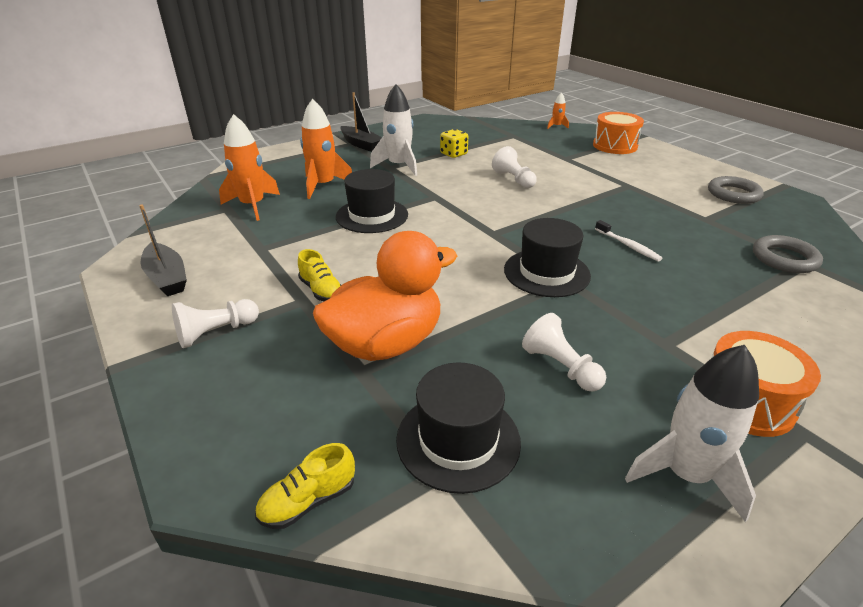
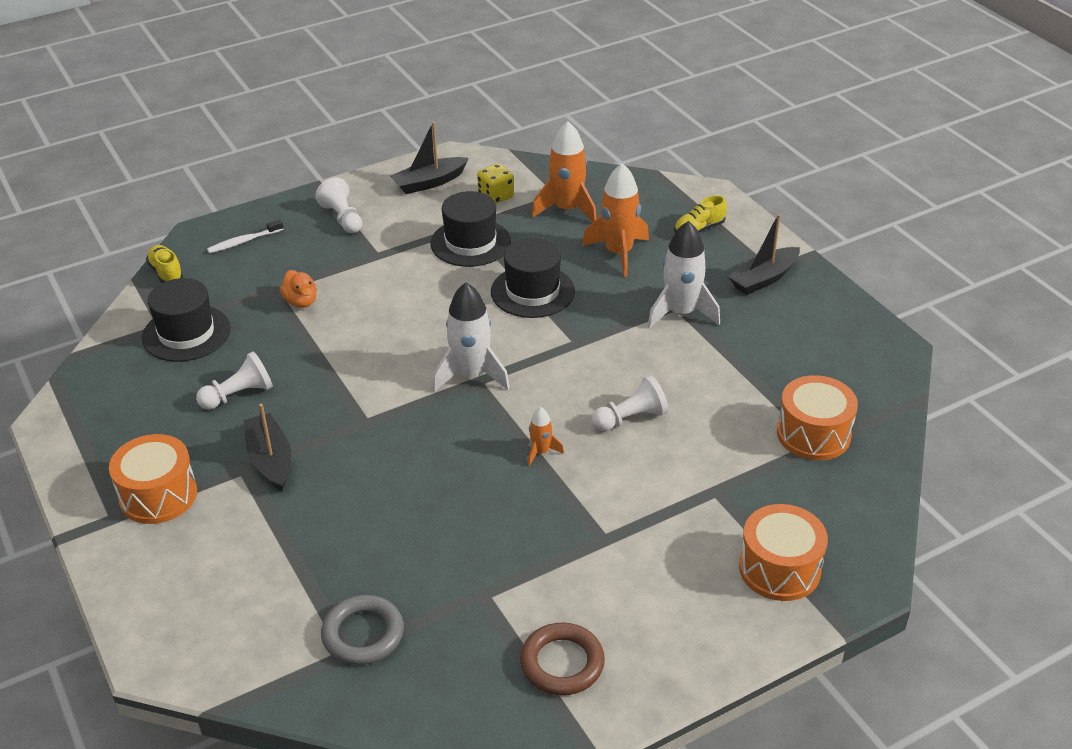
camera: 95 degrees right, 5 degrees up
(321, 290) = (387, 265): yellow shoe -> yellow shoe (699, 229)
(386, 343) = (301, 301): orange duck -> orange duck, size x0.43
(453, 154) = (729, 367): yellow dice -> yellow dice (496, 196)
(507, 137) = (813, 434): none -> orange drum
(546, 272) = (383, 410): black hat -> black hat (470, 243)
(556, 126) = (881, 508): orange rocket -> orange rocket (541, 452)
(628, 246) = (425, 490): white toothbrush -> white toothbrush (243, 242)
(644, 328) = (270, 460): none -> black boat
(686, 474) = (111, 436): white rocket -> white rocket (471, 375)
(733, 194) = (562, 663): grey ring -> brown ring

